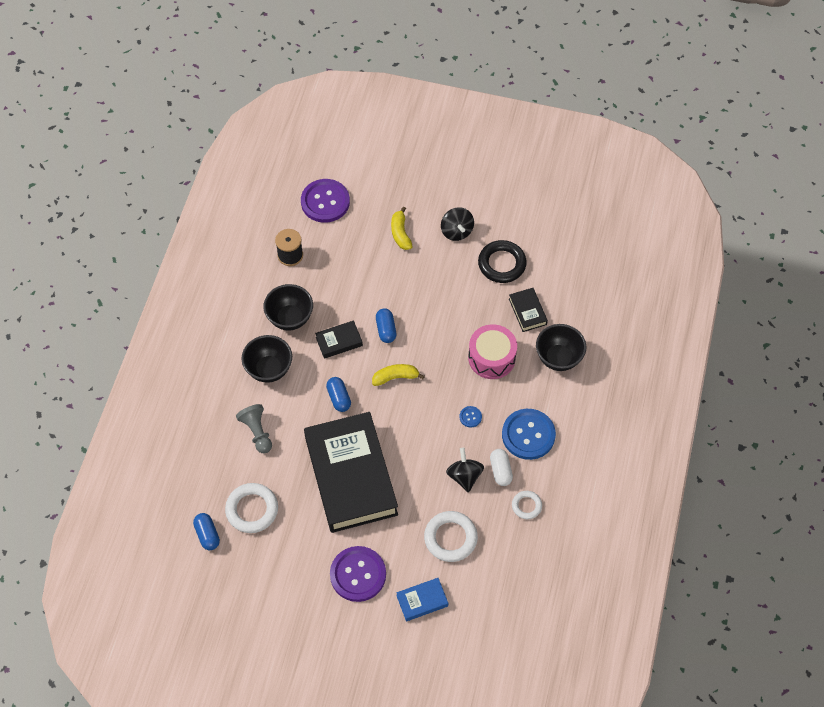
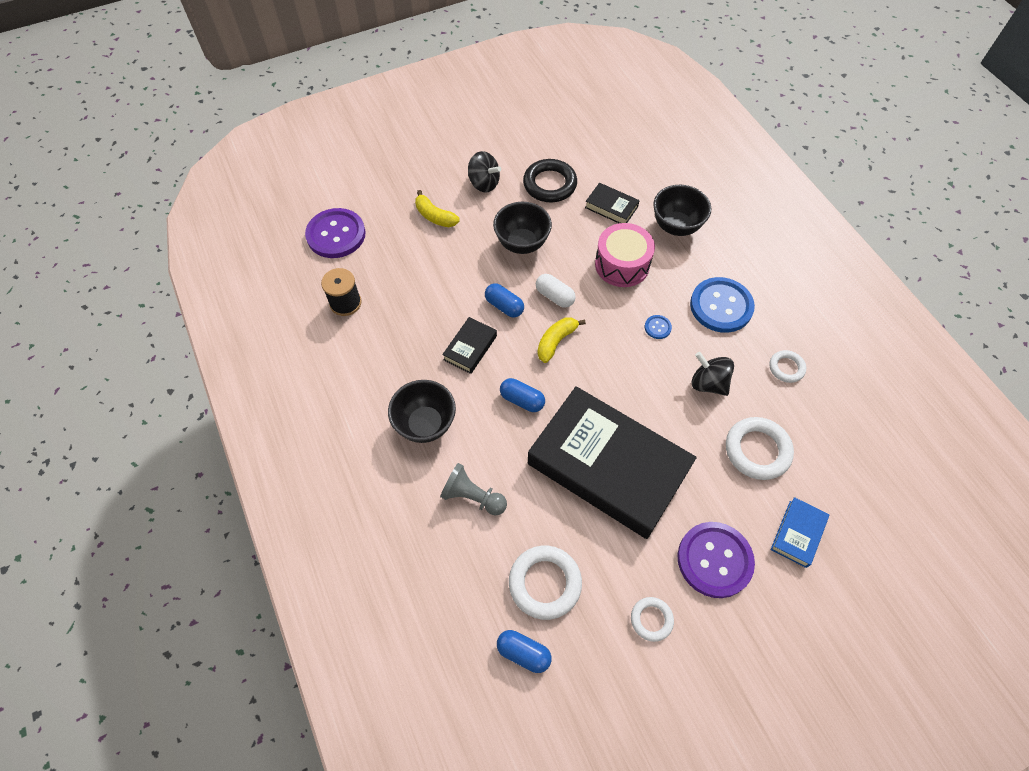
camera: 40 degrees left, 0 degrees up
(290, 318) = (400, 360): black bowl -> black bowl (522, 244)
(290, 574) = (651, 619): none -> white ring
(500, 471) = (732, 354): white capsule -> white capsule (554, 296)

